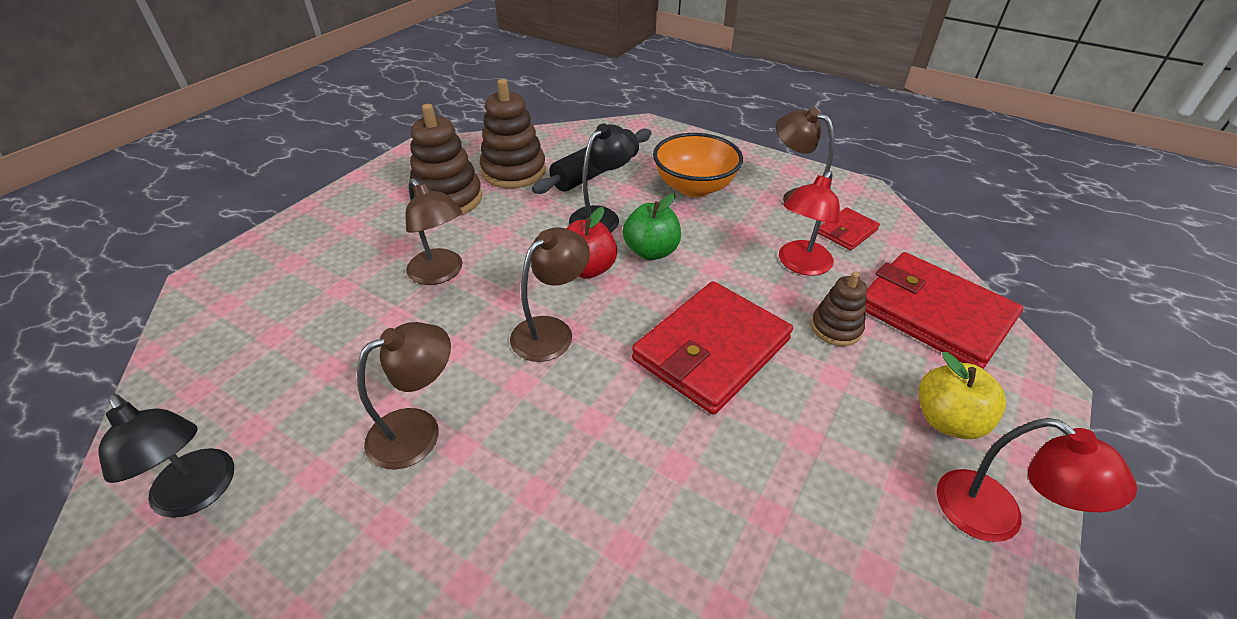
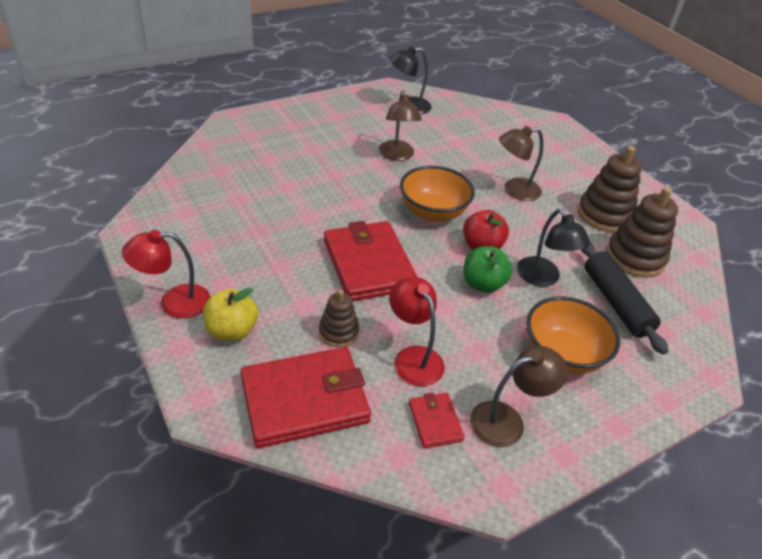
camera: 115 degrees right, 0 degrees up
(551, 331) = (433, 212): brown lamp -> orange bowl

